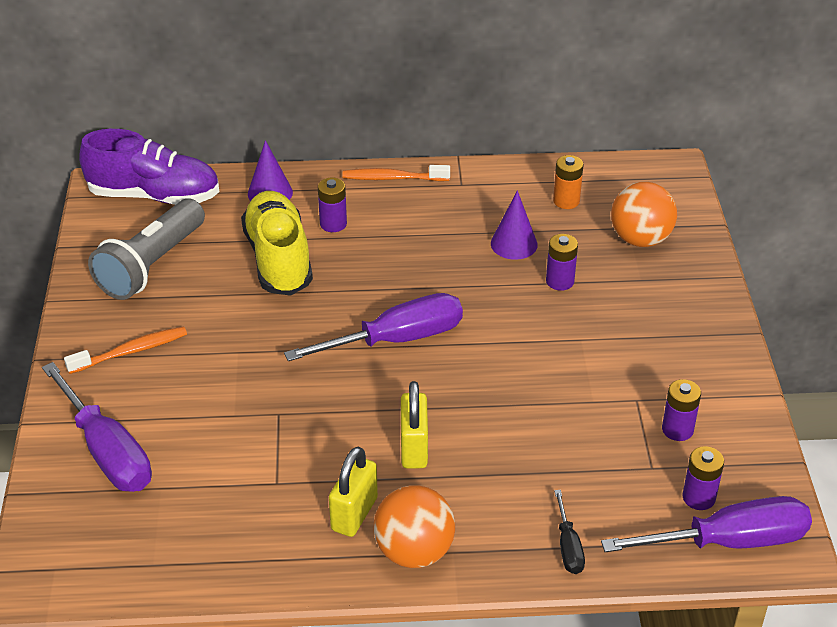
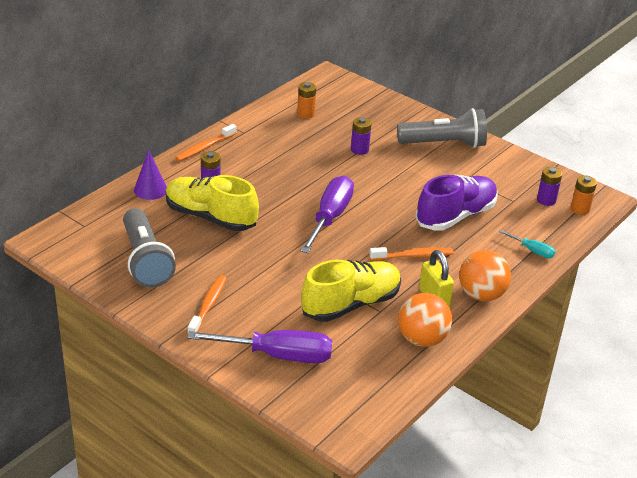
camera: 50 degrees left, 5 degrees down
(154, 195) = (84, 227): purple shoe -> purple shoe (455, 216)
(259, 452) = (351, 304): none -> yellow shoe
(414, 448) = (413, 256): yellow padlock -> orange toothbrush
(514, 244) = (313, 145): purple cone -> none
(568, 546) = (532, 250): black screwdriver -> turquoise screwdriver
(640, 239) = (364, 112): orange ball -> orange ball (422, 339)
(677, 429) = (499, 180): purple battery -> none
(680, 338) = (444, 144): none -> grey flashlight
(728, 541) = (580, 209): purple screwdriver -> orange battery

